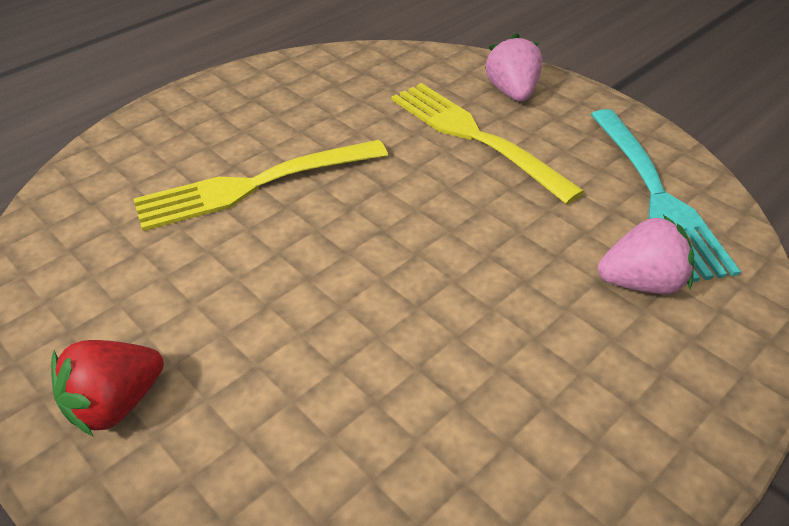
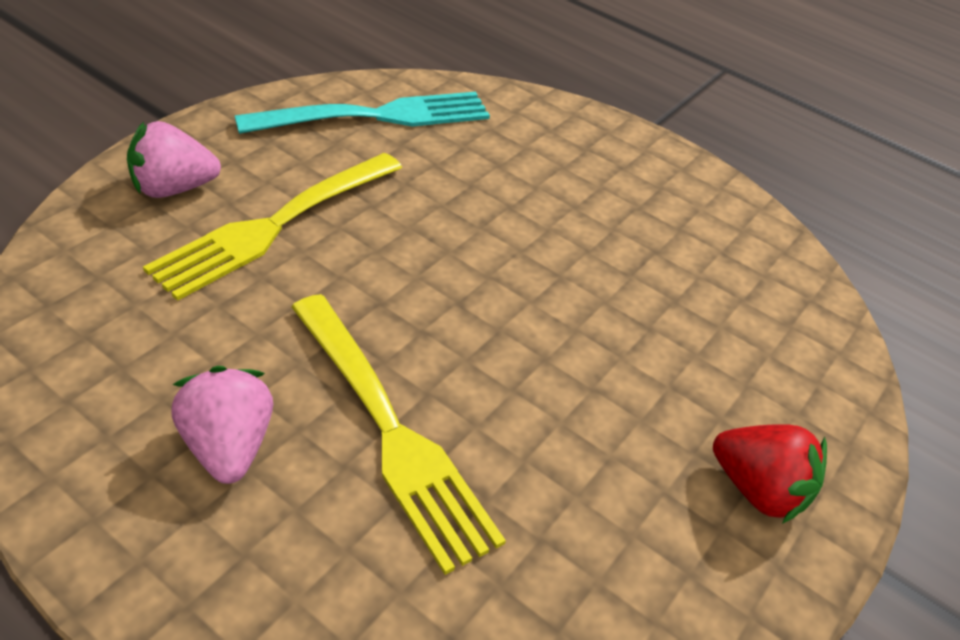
camera: 105 degrees left, 0 degrees up
(641, 283) = (496, 143): pink strawberry -> pink strawberry (228, 446)

